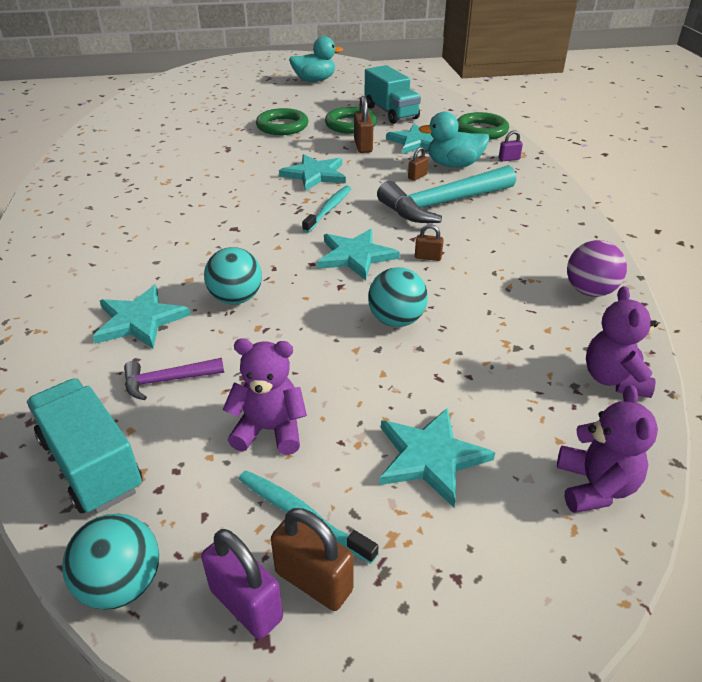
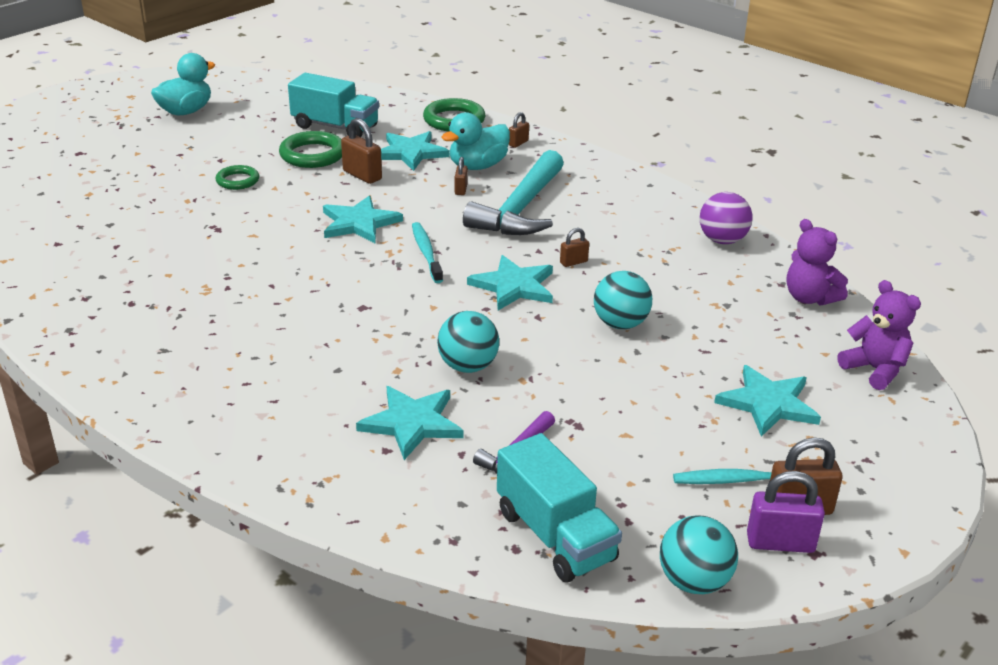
camera: 40 degrees left, 5 degrees down
(91, 464) = (555, 536): turquoise truck -> turquoise truck turned 135 degrees counterclockwise
(269, 430) = (645, 444): purple teddy bear -> none
(282, 126) = (237, 181): green ring -> green ring, size x0.62
(509, 159) = (518, 143): purple padlock -> brown padlock

